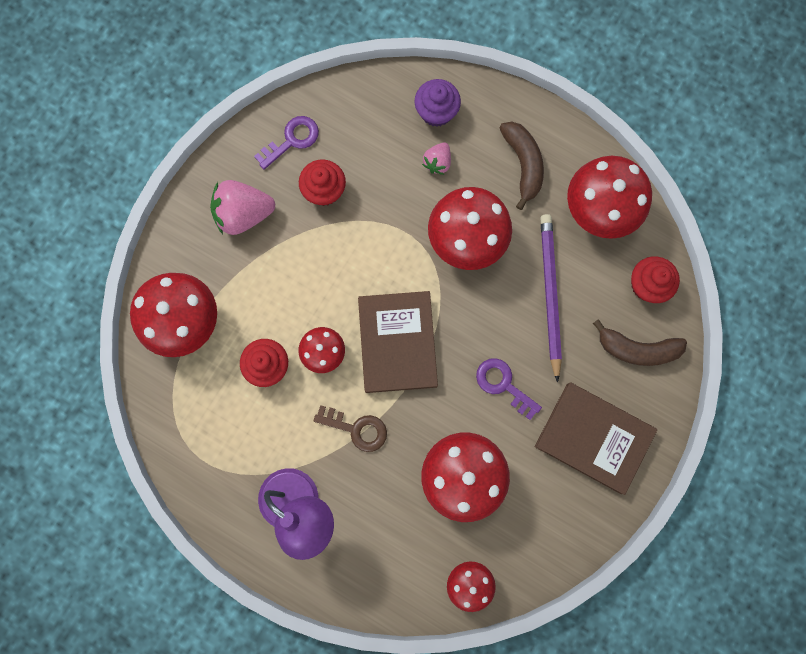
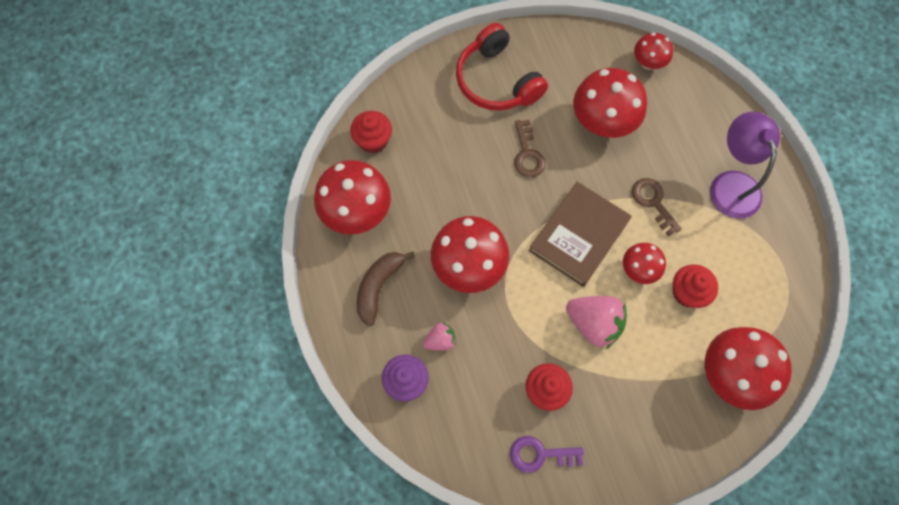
camera: 140 degrees left, 10 degrees down
(244, 214) = (625, 423): pink strawberry -> pink strawberry (594, 324)
(503, 384) = (527, 154): purple key -> brown key
(549, 294) = (444, 185): purple pencil -> none
(593, 438) = (496, 81): brown book -> red headphones
(637, 349) = (418, 109): brown banana -> none

